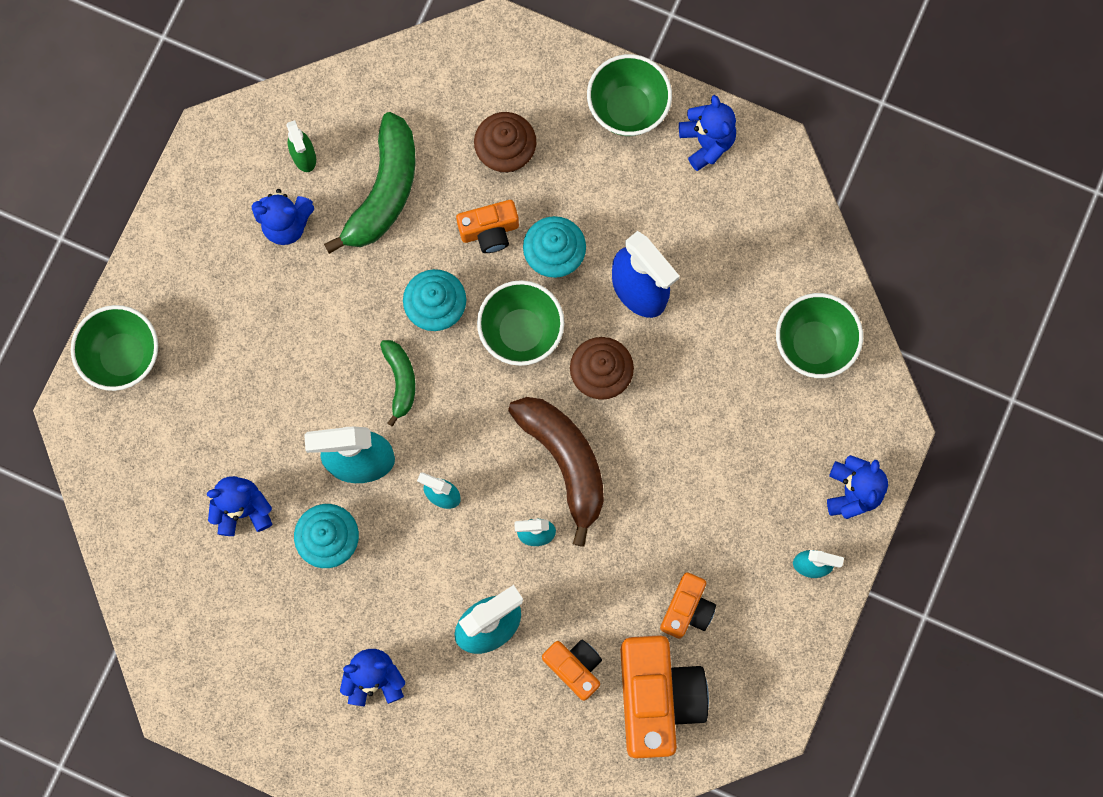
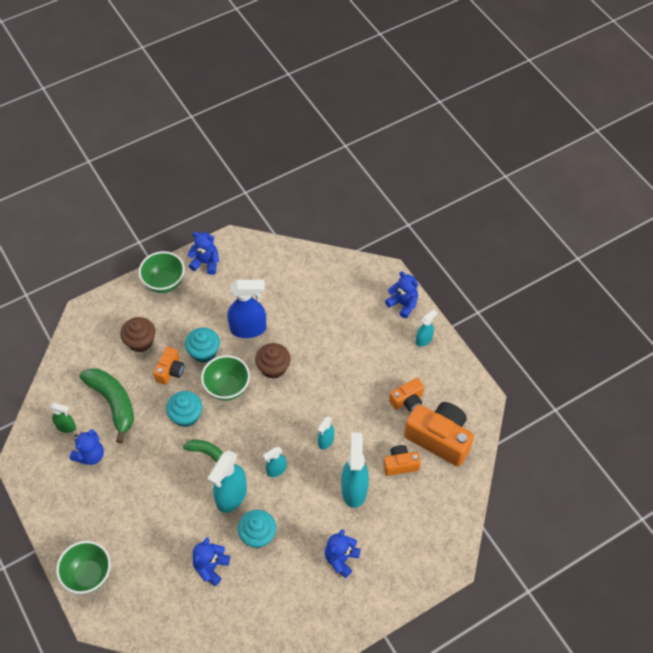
camera: 55 degrees left, 20 degrees down
(564, 461) = (301, 407): brown banana -> none
(687, 609) = (407, 400): orange camera -> orange camera turned 90 degrees clockwise
(813, 344) = (327, 278): green bowl -> none

